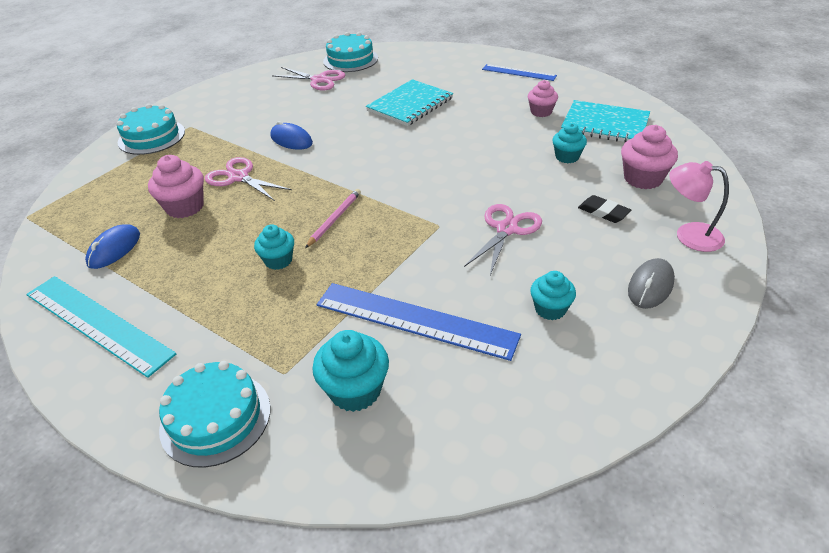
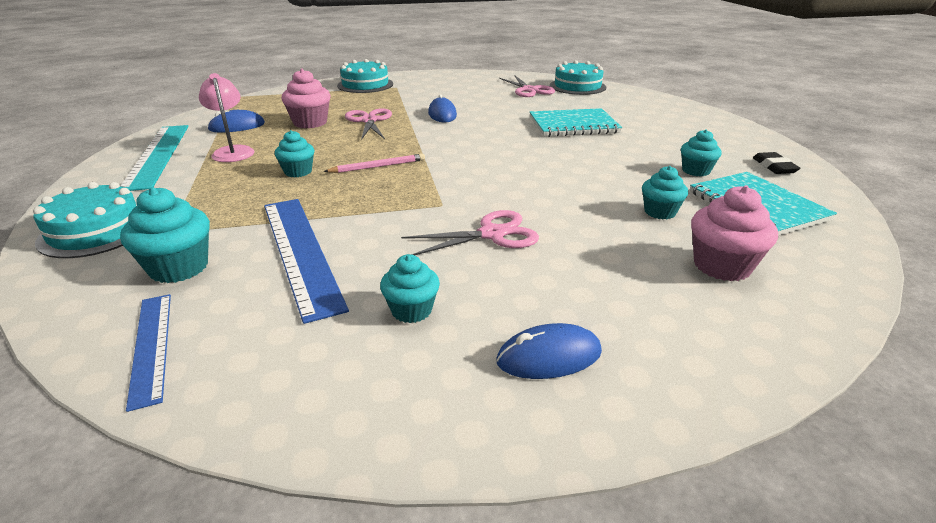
camera: 40 degrees right, 10 degrees down
(519, 72) = (725, 137): blue ruler -> blue ruler (151, 346)
(541, 112) = (696, 171): pink cupcake -> turquoise cupcake
(603, 212) = (617, 269): black eraser -> black eraser (774, 167)
(650, 286) = (549, 357): grey mouse -> blue mouse
(689, 235) = (690, 342): pink lamp -> pink lamp (232, 151)

